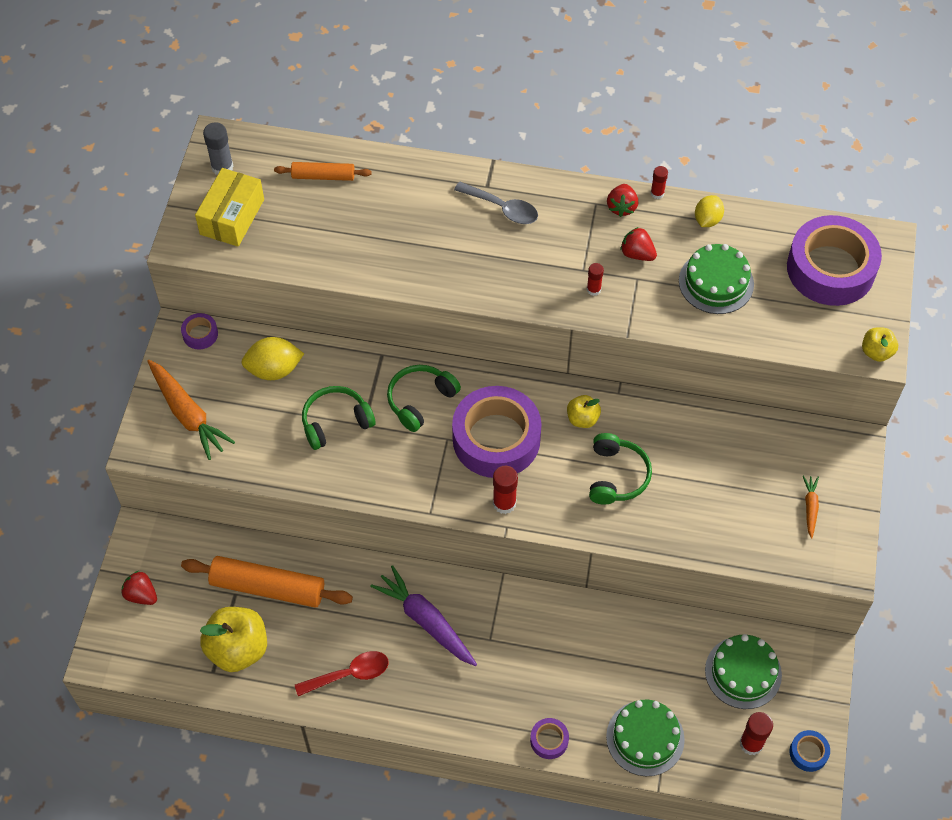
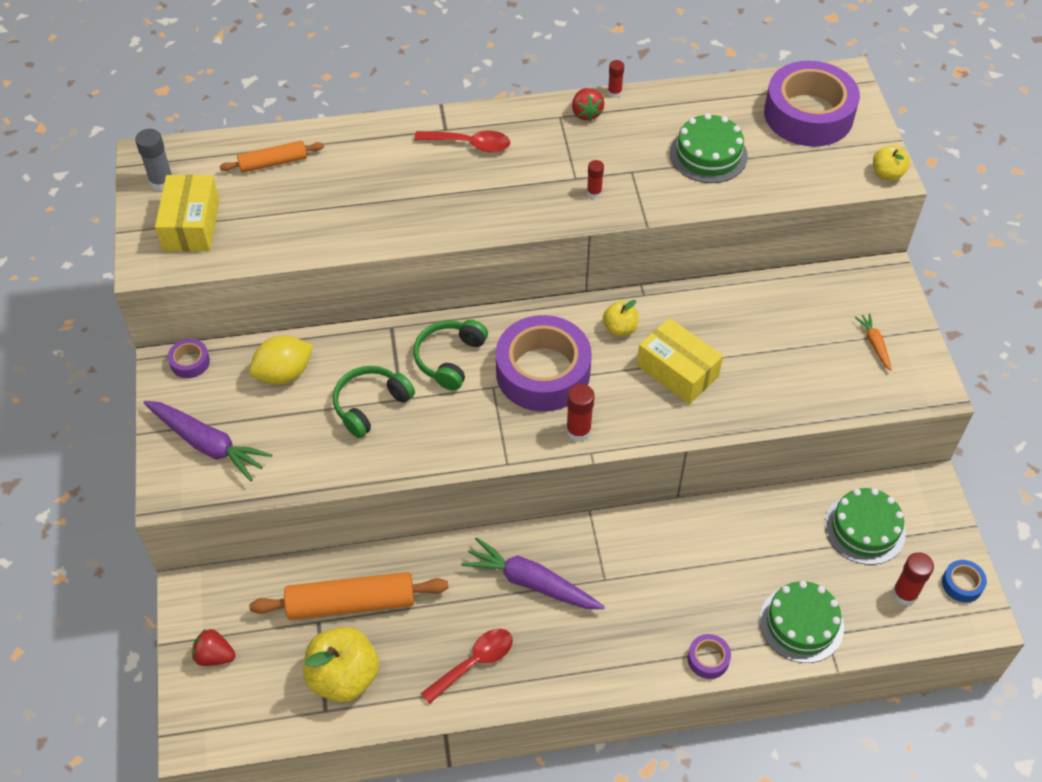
camera: 20 degrees left, 5 degrees down
(188, 414) = (208, 444): orange carrot -> purple carrot
(502, 208) = (470, 144): grey spoon -> red spoon
(616, 476) = (677, 371): green headphones -> yellow box
(637, 254) = (621, 150): red strawberry -> none
(707, 220) = (673, 103): yellow lemon -> none

